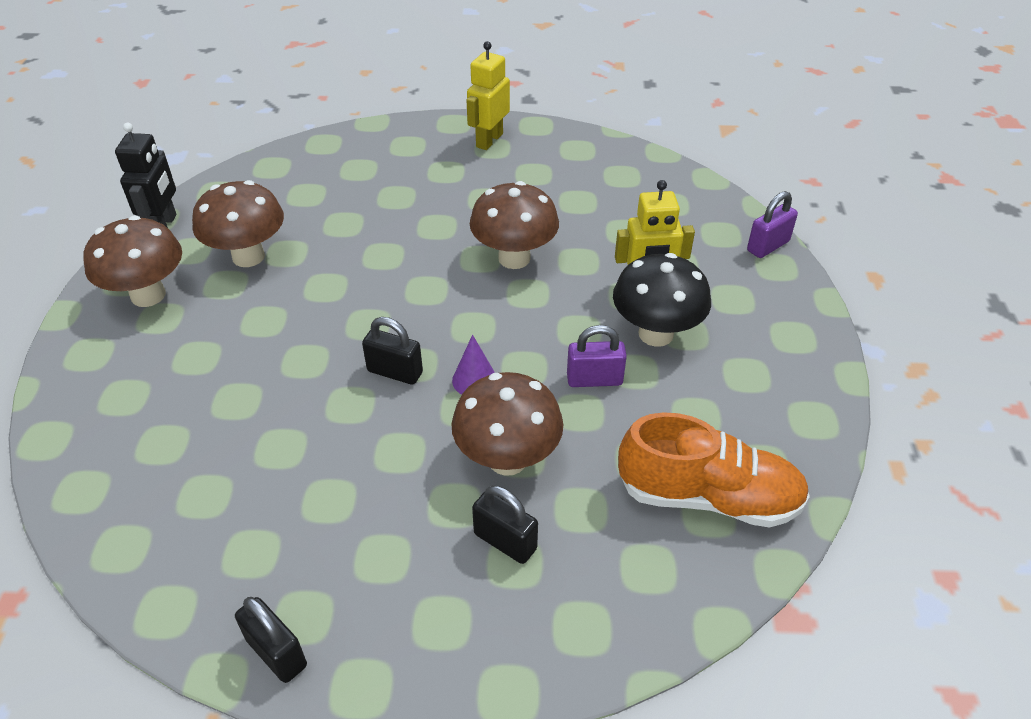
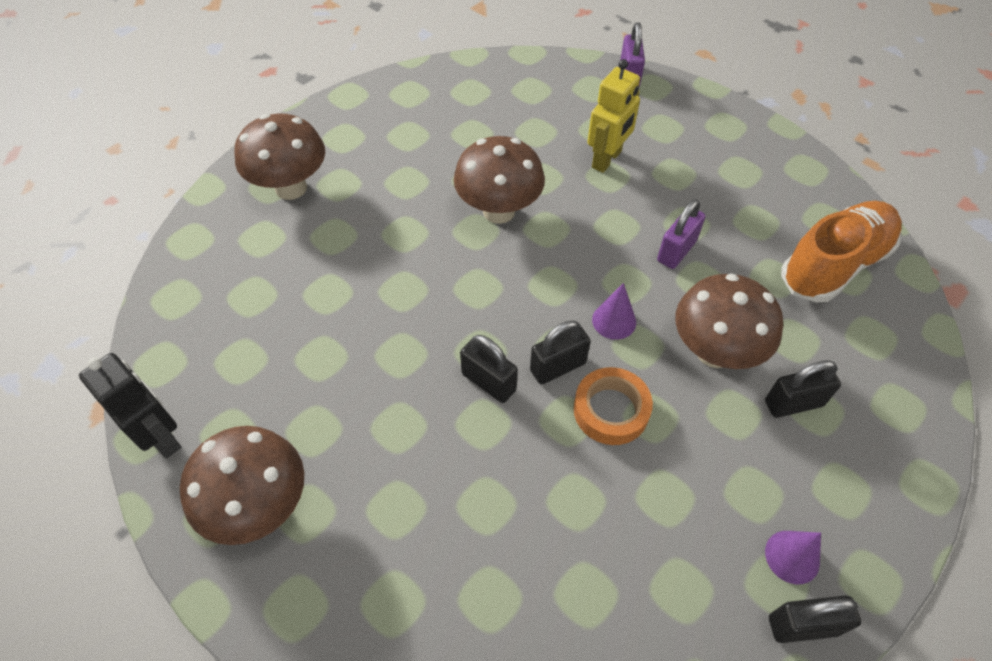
camera: 50 degrees left, 10 degrees up
(248, 256) = (294, 390): brown mushroom -> brown mushroom (291, 188)
(339, 614) = (792, 557): none -> purple cone
(344, 343) = (489, 382): none -> black padlock
(382, 424) = (611, 410): none -> orange tape
(489, 140) = (332, 133): yellow robot -> none
(656, 334) = (661, 188): black mushroom -> none

